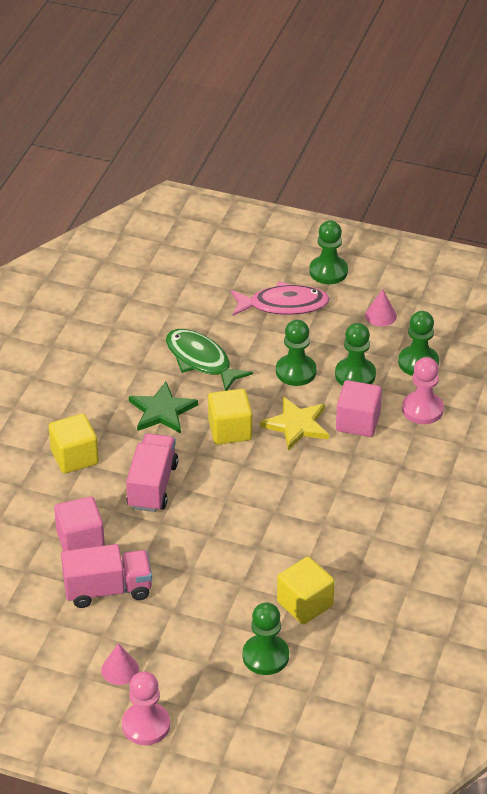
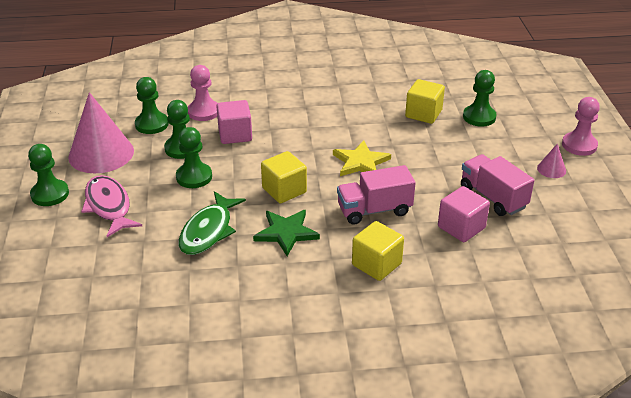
camera: 115 degrees left, 5 degrees down
(296, 425) = (256, 160): yellow star -> yellow star (360, 162)
(380, 315) = (101, 153): pink cone -> pink cone, size x2.31

